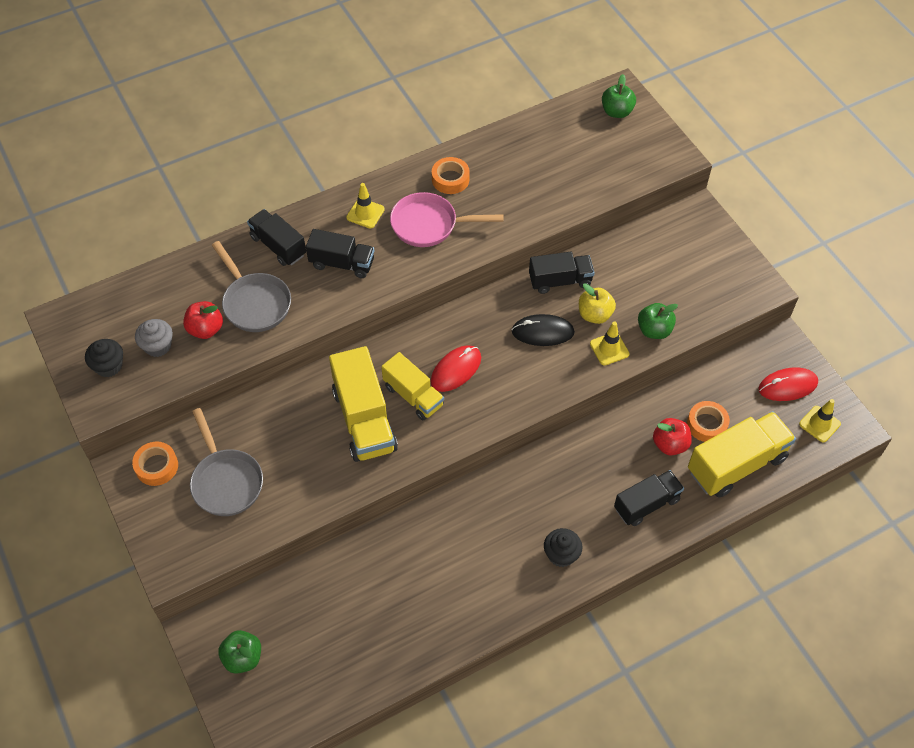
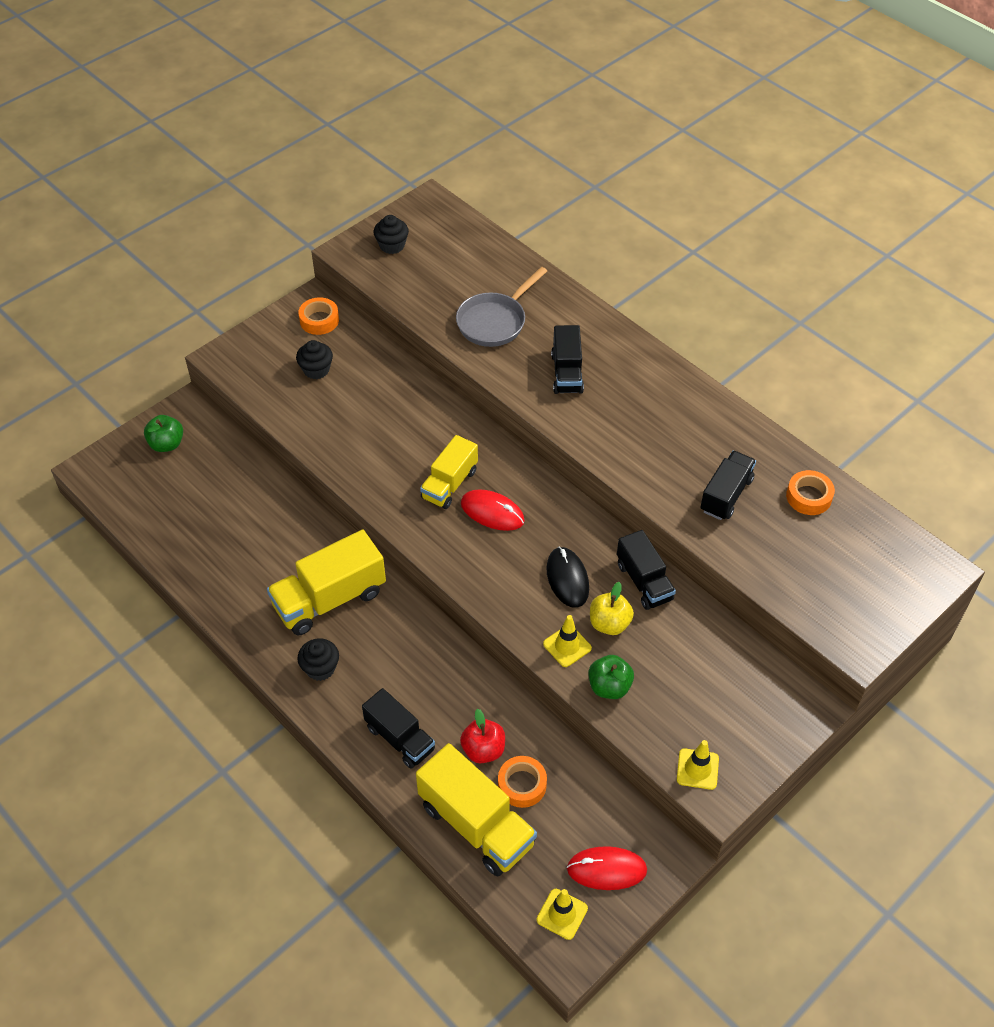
camera: 75 degrees right, 5 degrees down
(158, 346) = (423, 270): grey cupcake -> none
(206, 329) = (452, 296): red apple -> none
(226, 481) = (316, 370): grey pan -> black cupcake
(278, 246) = (569, 320): black truck -> black truck (726, 495)
(364, 419) = (410, 452): yellow truck -> yellow truck (329, 599)
(365, 213) = (639, 376): yellow traffic cone -> yellow traffic cone (697, 769)
(429, 225) = (646, 431): pink pan -> none
(450, 179) = (717, 435): orange tape -> orange tape (809, 497)
(617, 112) = (901, 571): green apple -> none
(787, 386) = (606, 869): red mouse -> red mouse turned 60 degrees counterclockwise

